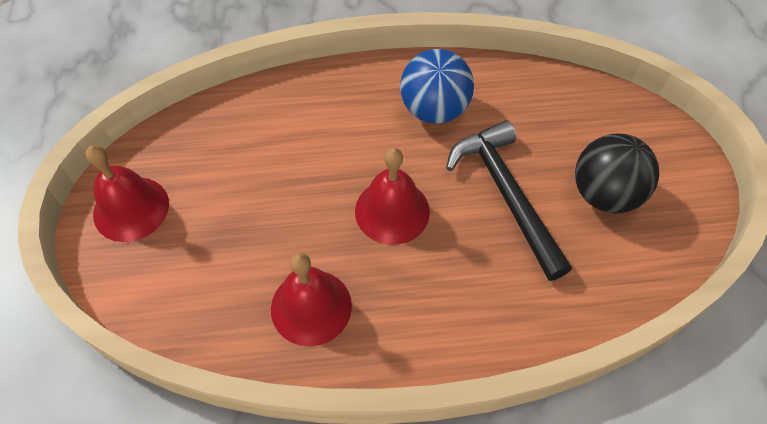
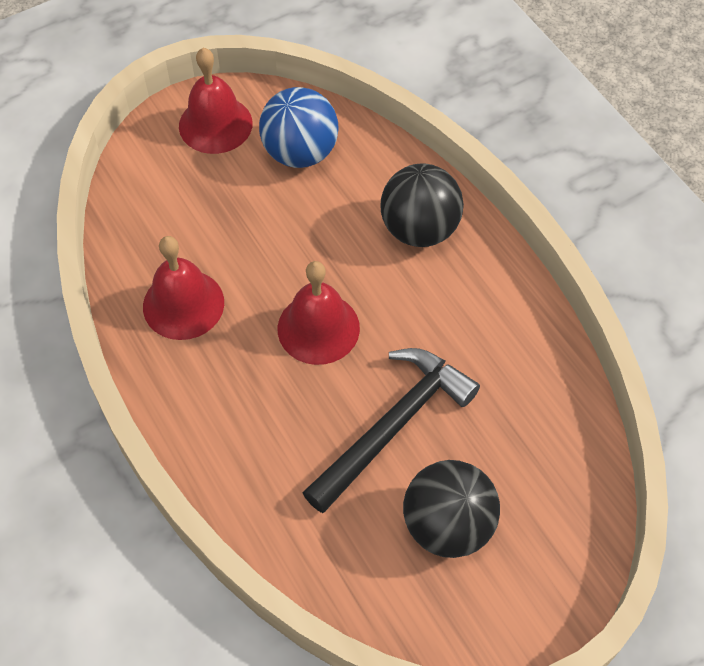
camera: 65 degrees right, 0 degrees up
(337, 106) = (419, 229): none -> black ball
(434, 109) = (467, 317): blue ball -> blue ball (300, 153)

